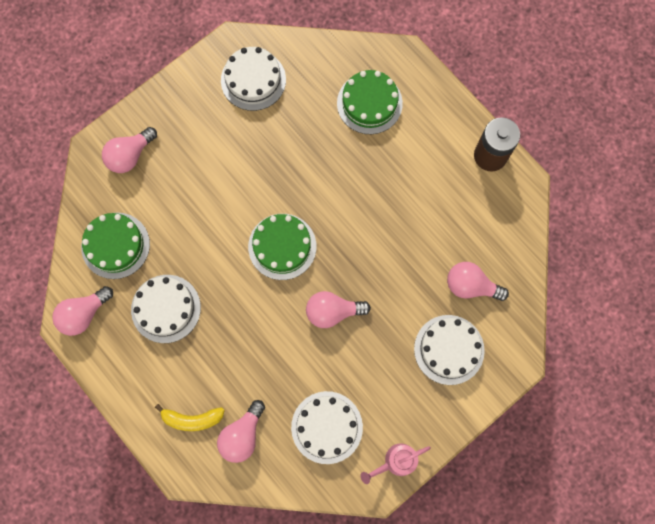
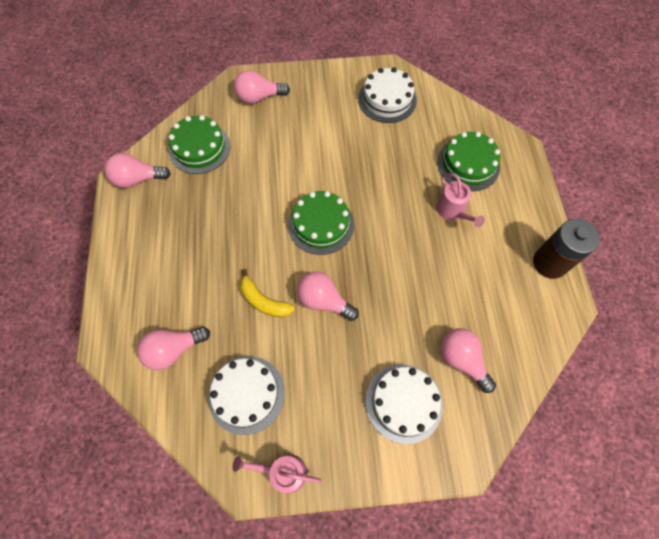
camera: 35 degrees right, 10 degrees down
(166, 308) = (197, 213): white cake -> none
(192, 419) = (146, 309): yellow banana -> yellow banana (263, 301)
(384, 159) = (452, 211): none -> pink watering can

